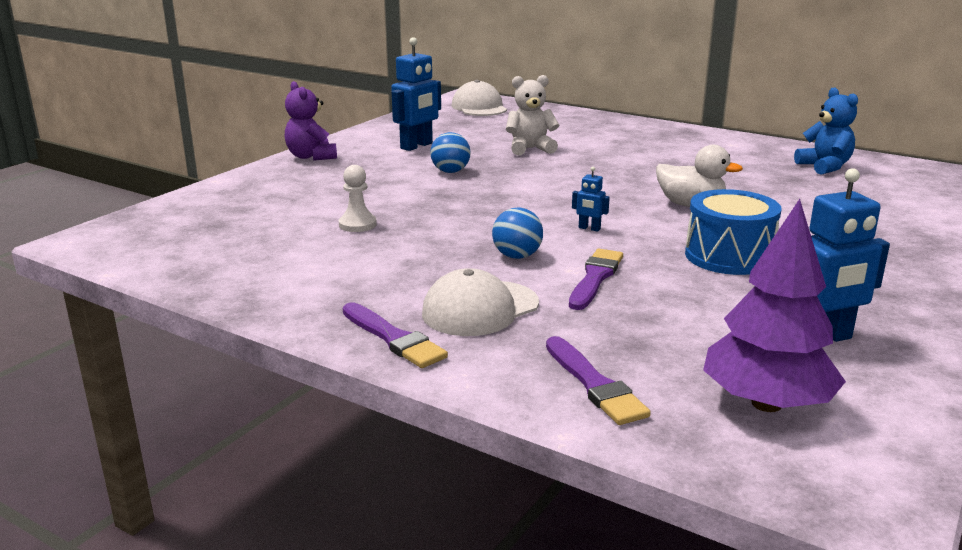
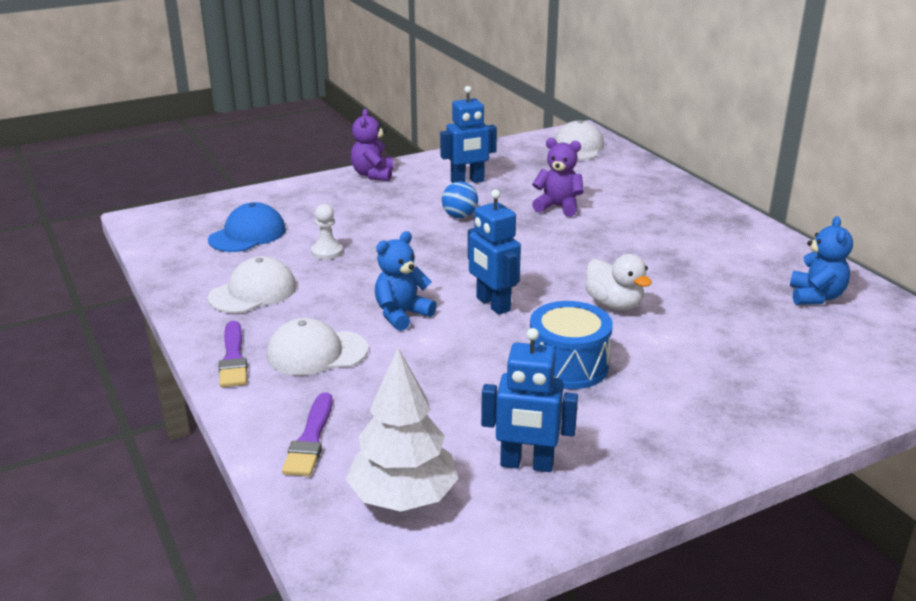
camera: 30 degrees right, 5 degrees up
(242, 229) = (247, 234): none -> blue cap
(326, 275) = (253, 292): none -> white cap
(517, 256) = (402, 315): blue ball -> blue teddy bear
(530, 149) = (558, 207): white teddy bear -> purple teddy bear
(589, 228) = (492, 304): blue robot -> blue robot, size x2.11
(595, 278) = (432, 352): purple brush -> none
(766, 404) = (403, 498): purple tree -> white tree

